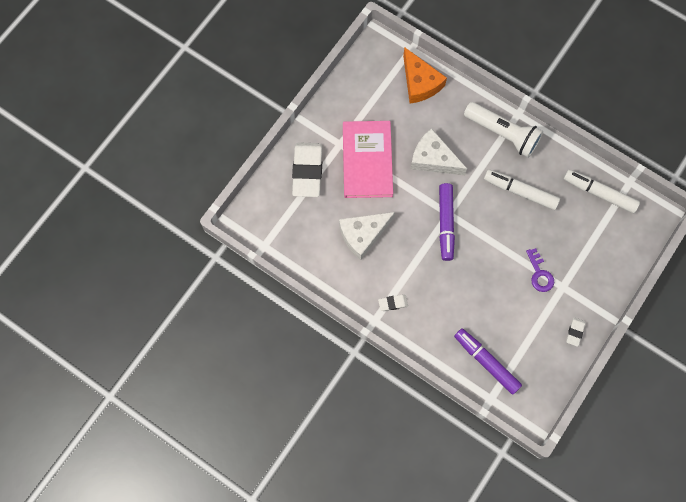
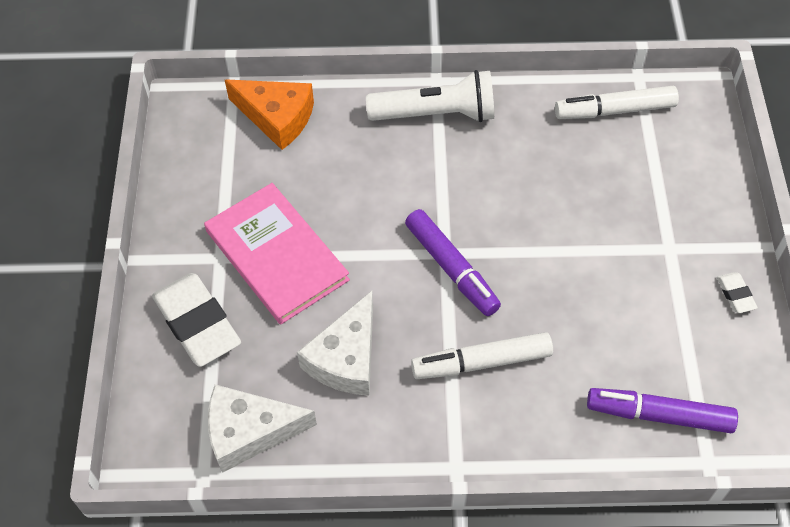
camera: 35 degrees left, 15 degrees down
(393, 303) = (463, 424): white eraser -> none
(433, 159) = (368, 198): white cheese -> white cheese (249, 431)
(520, 192) = (516, 168): white marker -> white marker (482, 362)
(539, 274) = (627, 251): purple key -> none

